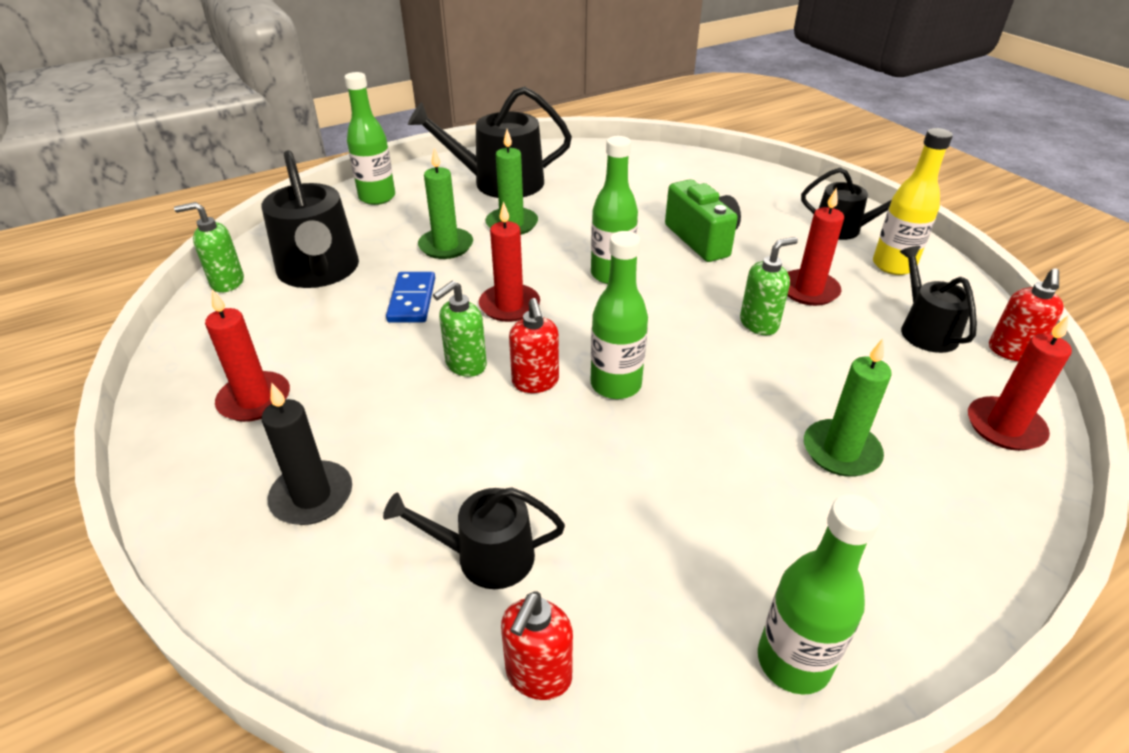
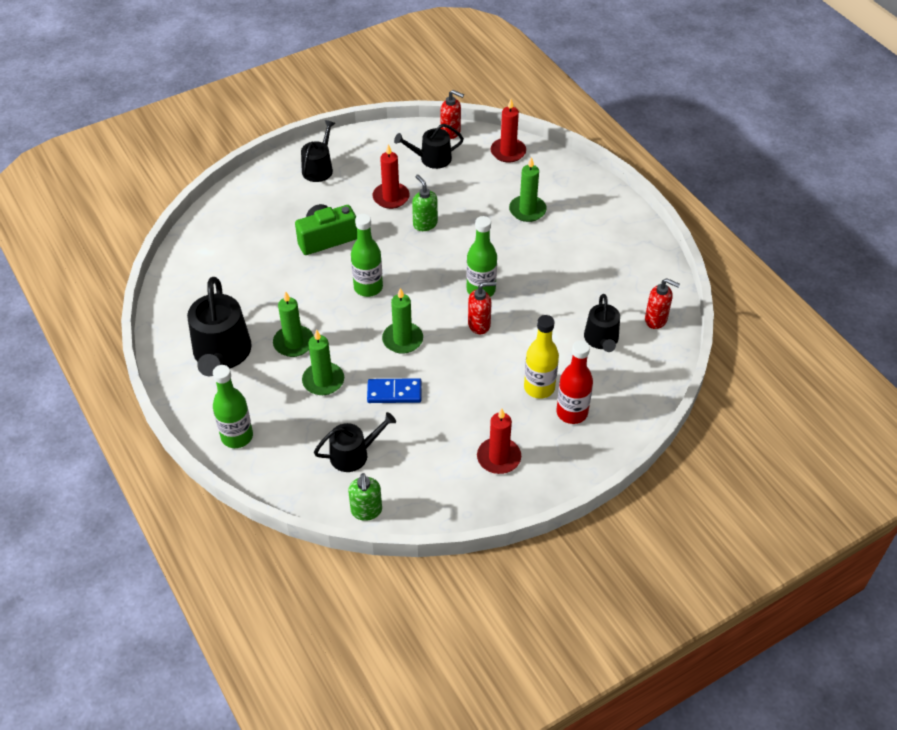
camera: 90 degrees left, 10 degrees up
(312, 496) = (572, 412): black candle -> red bottle
(319, 271) = (354, 454): black watering can -> black watering can, size x0.60
(465, 365) = (464, 358): green soap dispenser -> none
(509, 305) = (402, 339): red candle -> green candle
(793, 661) = (640, 245): green bottle -> none
(893, 265) = (365, 155): yellow bottle -> yellow bottle (539, 387)

